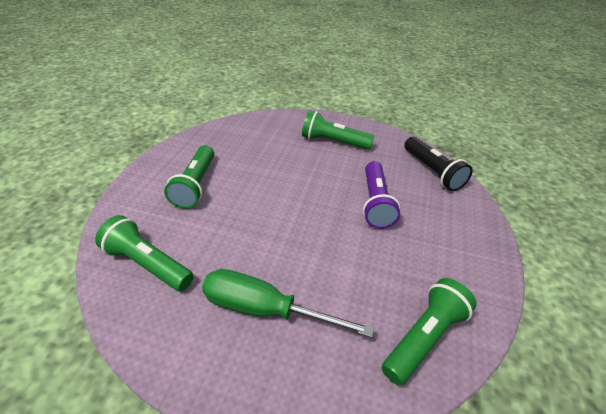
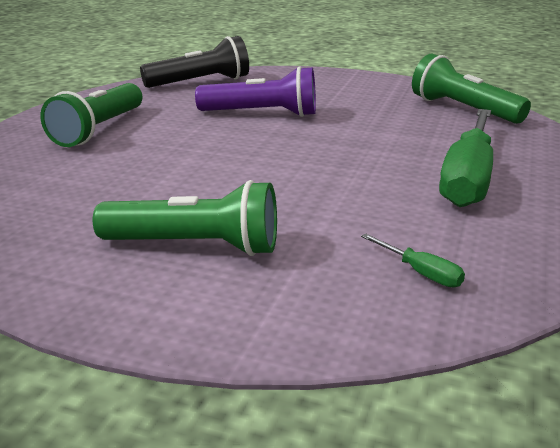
camera: 85 degrees left, 15 degrees down
(148, 264) = (421, 273): green flashlight -> green screwdriver

